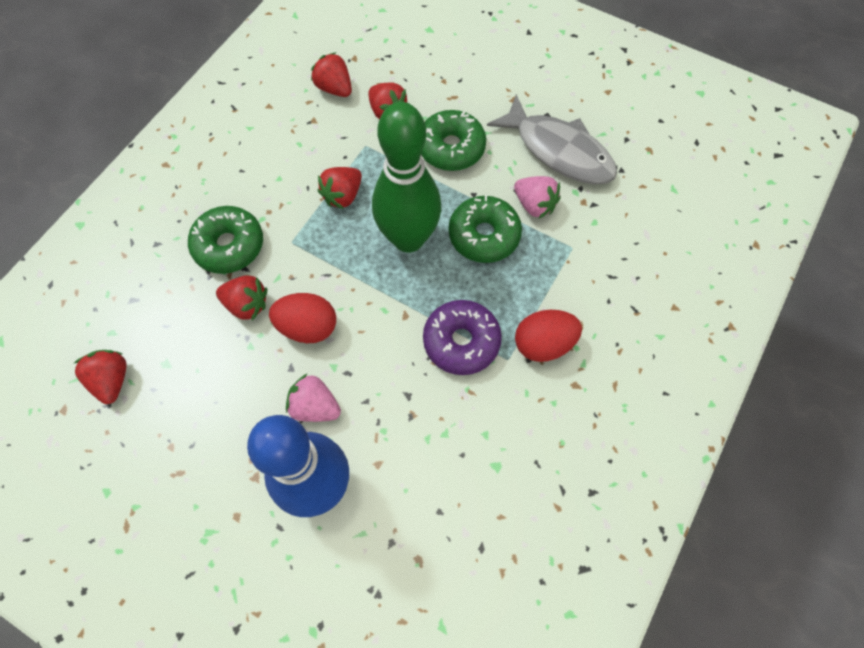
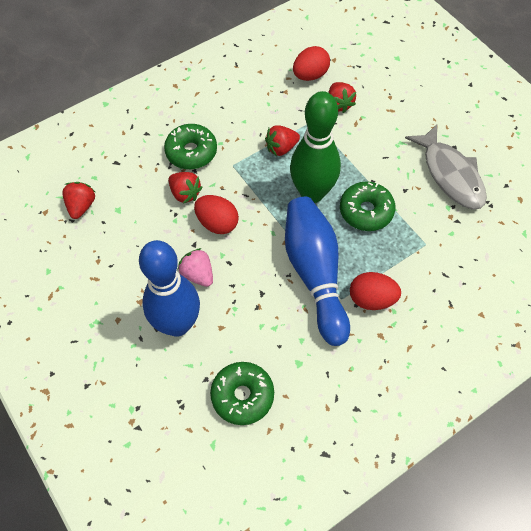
camera: 25 degrees right, 5 degrees down
(334, 88) = (310, 75): red strawberry -> red egg
(451, 148) = (372, 144): green donut -> green donut (242, 396)
(461, 341) = (315, 274): purple donut -> blue bowling pin
(534, 205) = (413, 205): pink strawberry -> none

